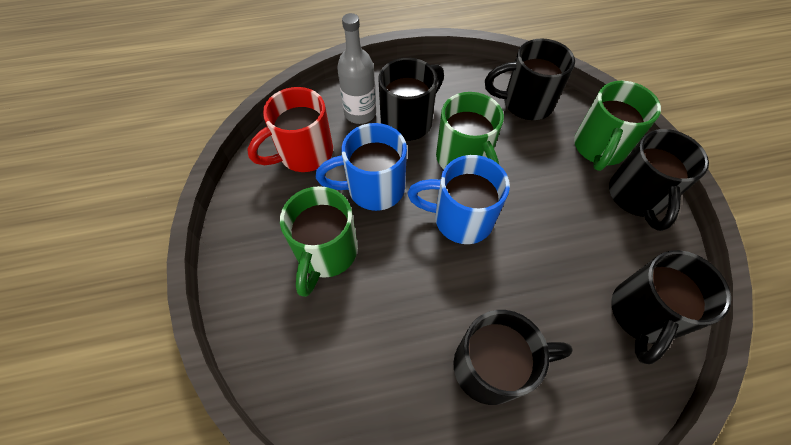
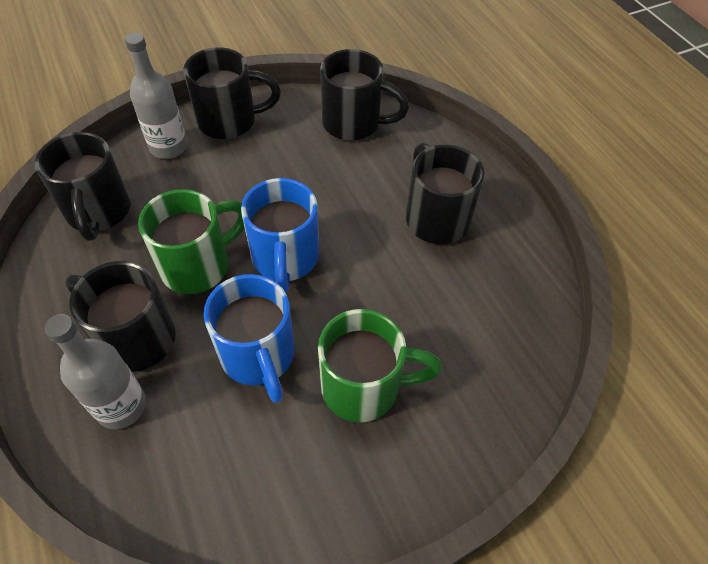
camera: 105 degrees left, 5 degrees down
(303, 154) = (210, 466): red mug -> none
(598, 148) = (168, 147): green mug -> grey bottle

